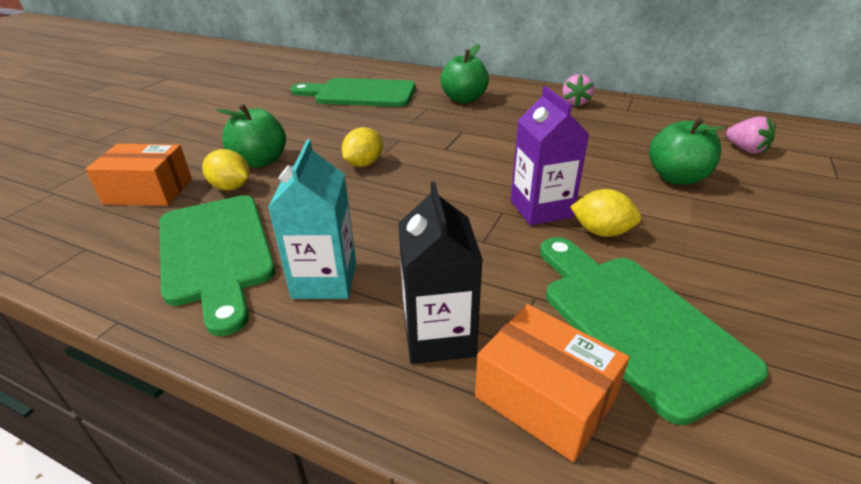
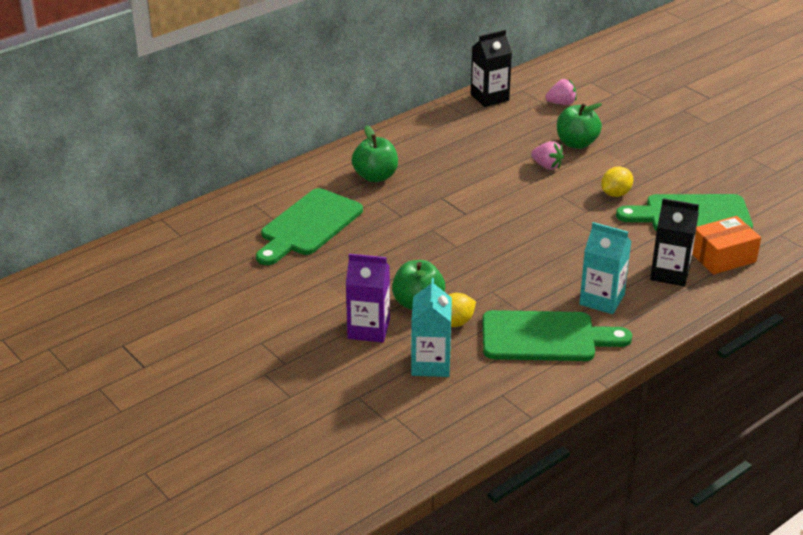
camera: 65 degrees left, 0 degrees up
(148, 191) = (430, 364): orange box -> turquoise carton
(364, 164) = (463, 255): yellow lemon -> none
(541, 209) = (578, 204): purple carton -> purple carton (368, 329)
(575, 103) = (432, 130): pink strawberry -> pink strawberry (547, 166)
(680, 113) = (489, 97): none -> black carton

